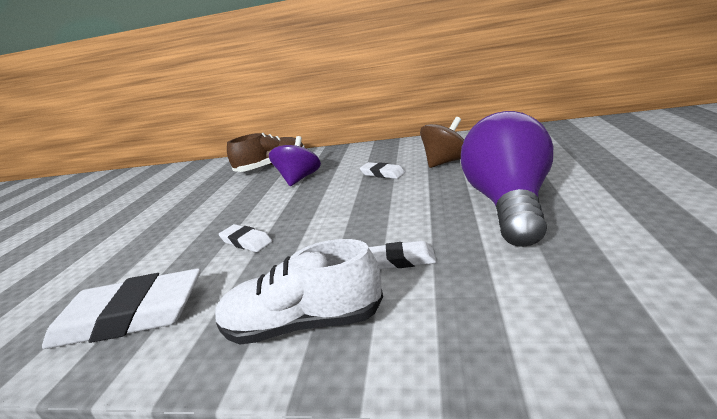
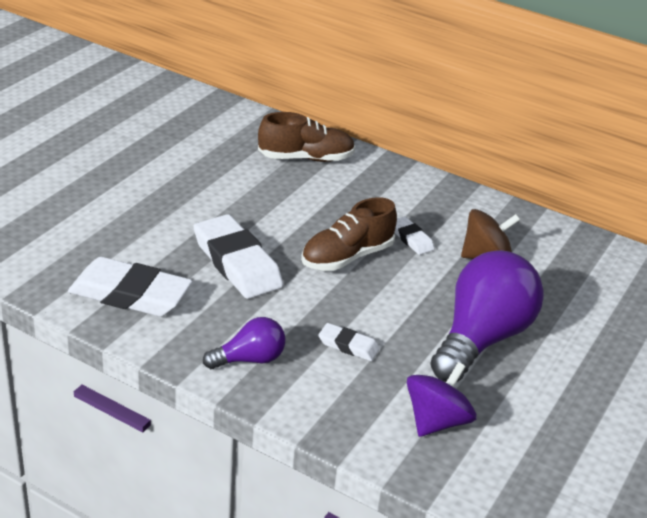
camera: 15 degrees right, 10 degrees up
(246, 241) = (237, 263): white eraser -> white eraser, size x2.04
(299, 179) = (324, 199): purple spinning top -> purple spinning top (436, 421)
(303, 323) = (249, 359): white shoe -> purple light bulb
(343, 201) = (347, 257): none -> brown shoe

